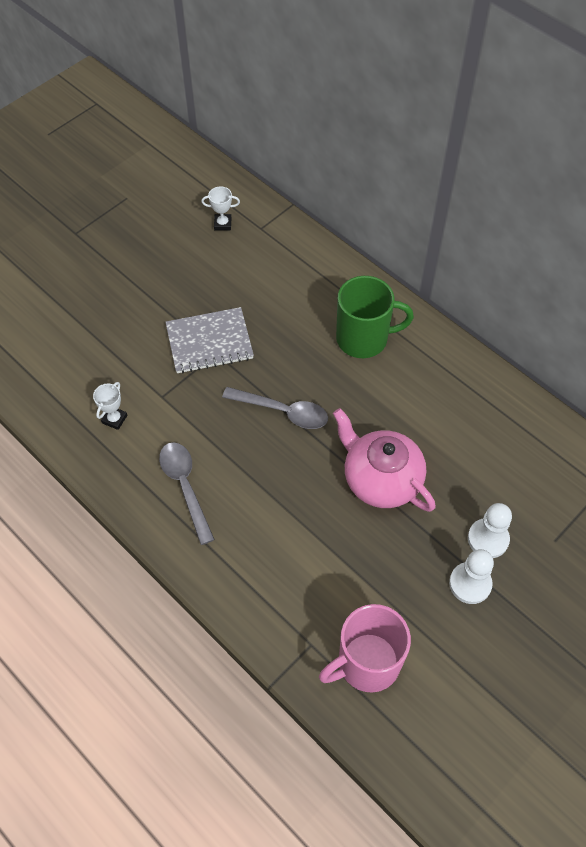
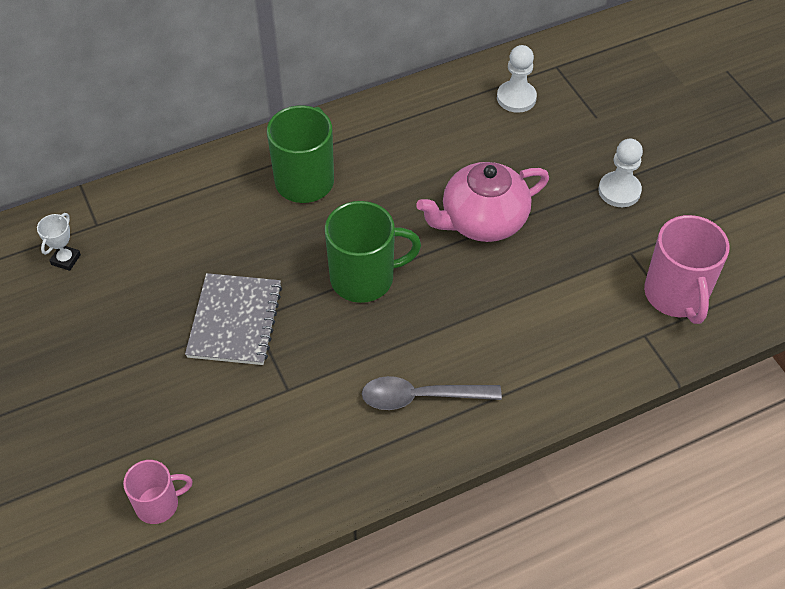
camera: 70 degrees left, 5 degrees down
(46, 354) = (158, 504): none -> pink mug
(114, 419) = (296, 447): white trophy -> none
(283, 411) = (364, 278): grey spoon -> green mug
(488, 539) = (578, 162): white pawn -> white pawn (516, 98)

